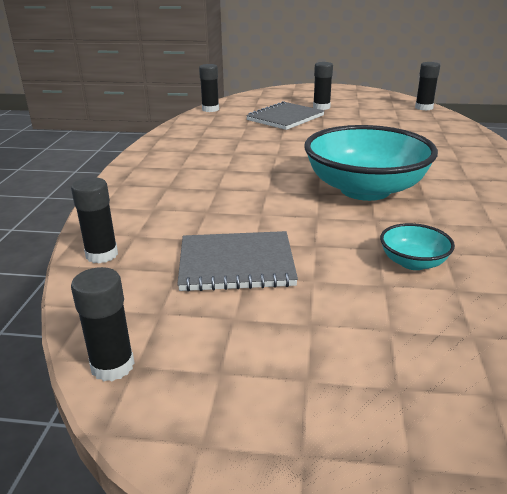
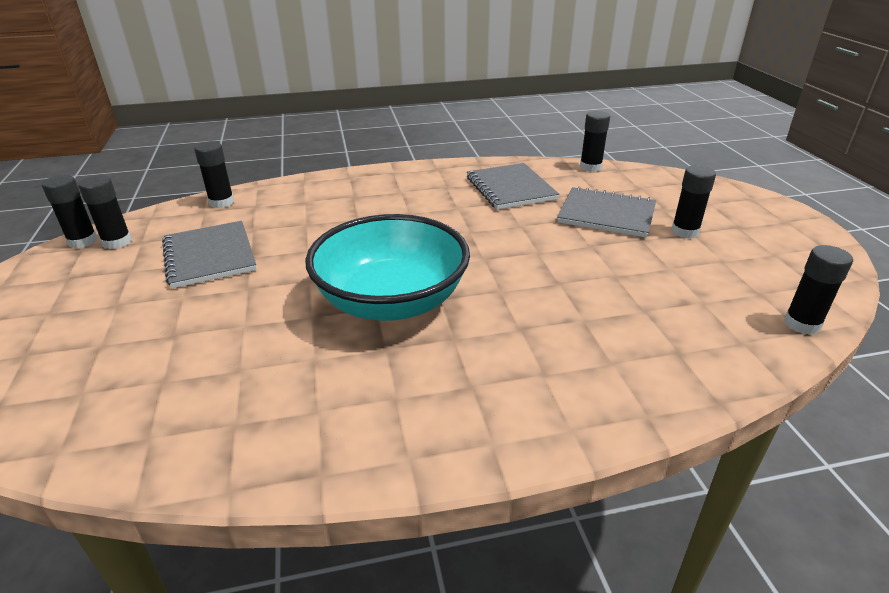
camera: 70 degrees right, 5 degrees up
(144, 332) = (117, 242): none -> black glue stick
(218, 134) = (510, 188): none -> grey notebook
(413, 262) = (215, 349): turquoise bowl -> none

